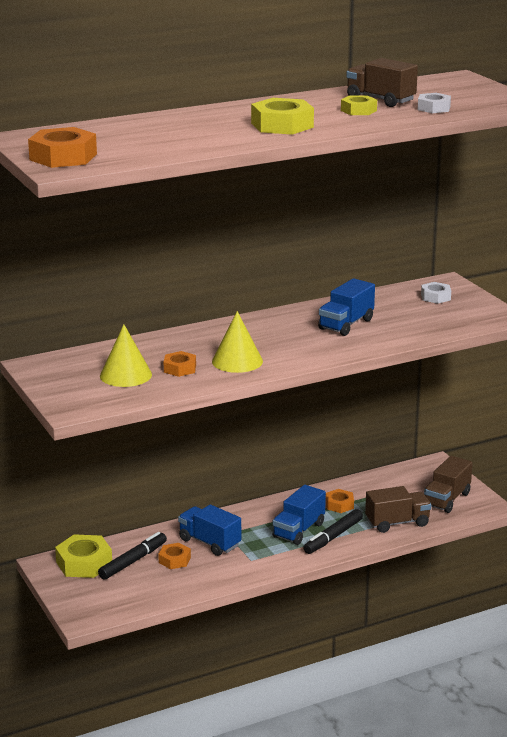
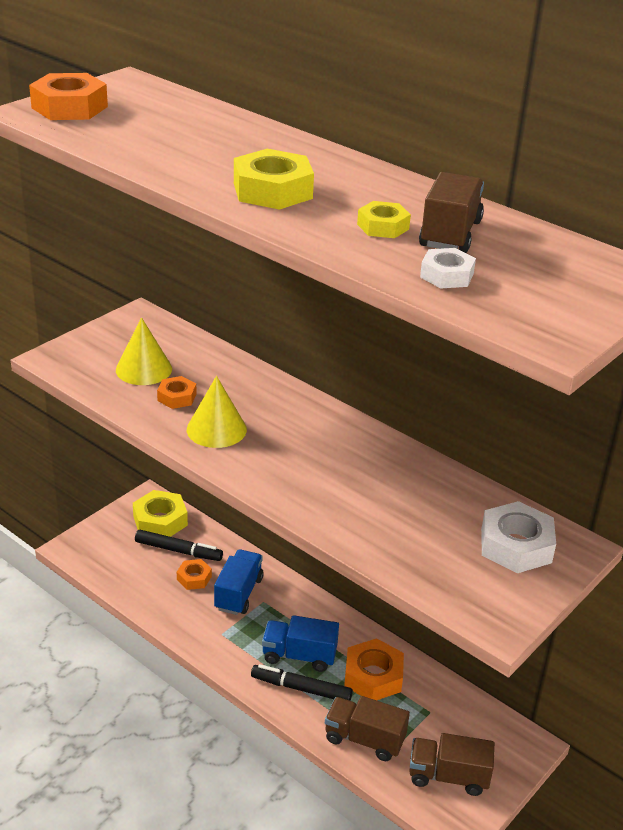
camera: 65 degrees right, 10 degrees up
(339, 505) = (373, 676): orange nut -> orange nut, size x1.71
(346, 324) = (370, 486): blue truck -> none
(397, 523) = (364, 739): brown truck -> brown truck turned 150 degrees clockwise
(435, 297) = (516, 545): white nut -> white nut, size x1.71

